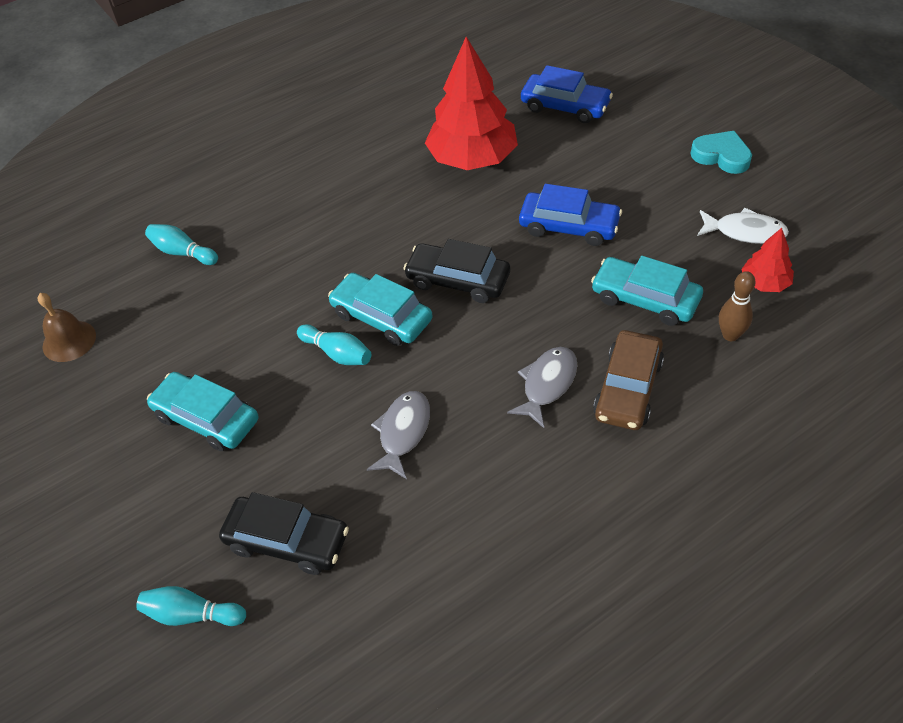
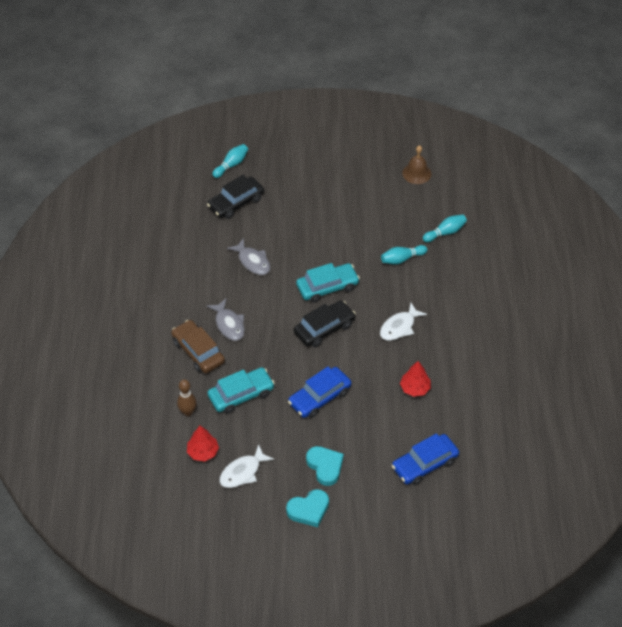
camera: 120 degrees right, 0 degrees up
(206, 418) = (323, 202): turquoise car -> none
(337, 353) = (319, 261): turquoise bowling pin -> turquoise bowling pin (402, 259)
(390, 214) = (399, 327): none -> white fish
(472, 158) = (415, 388): red tree -> red tree, size x0.48
(655, 172) = (325, 466): none -> turquoise heart

